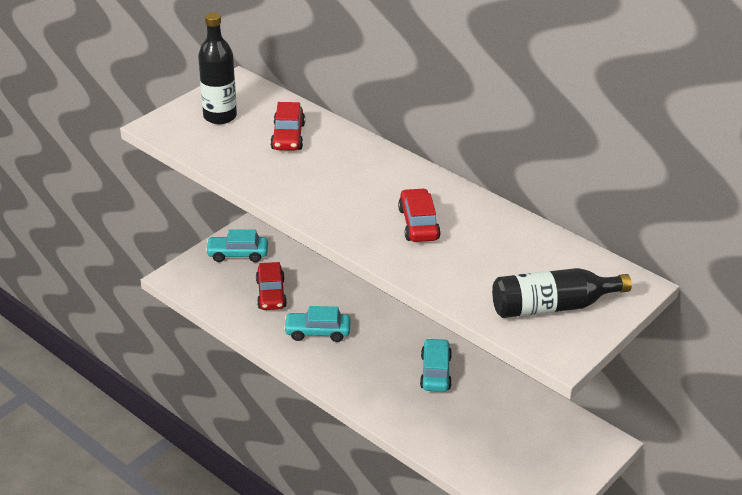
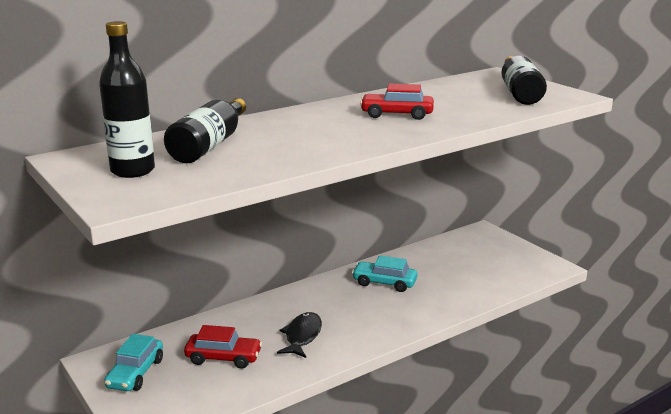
camera: 75 degrees left, 15 degrees down
(288, 136) = (210, 145): red car -> black bottle
(317, 332) = (302, 336): turquoise car -> black fish

